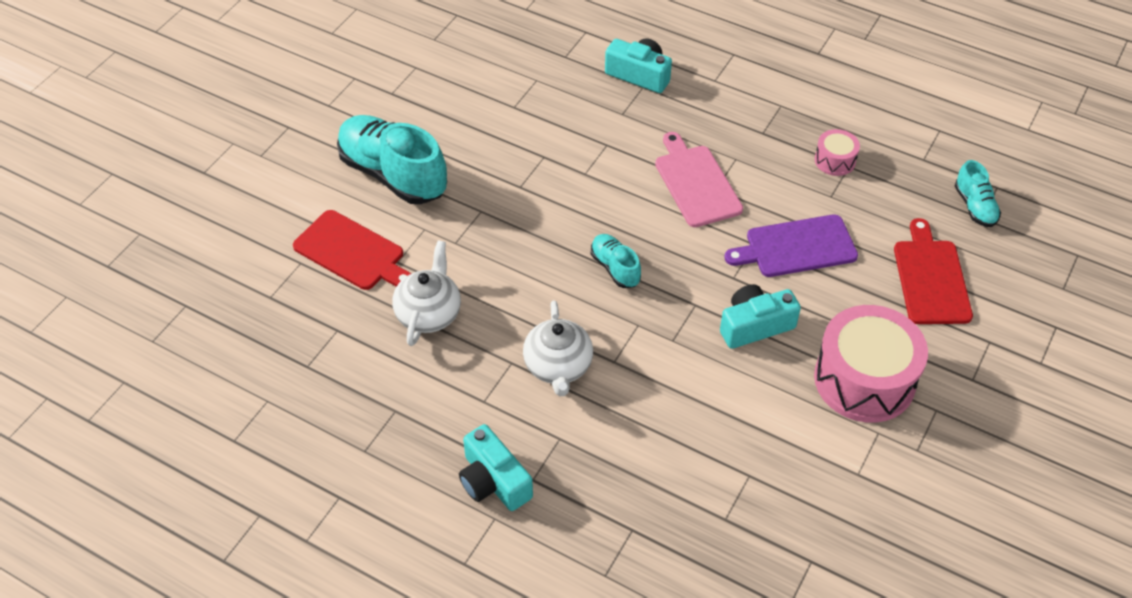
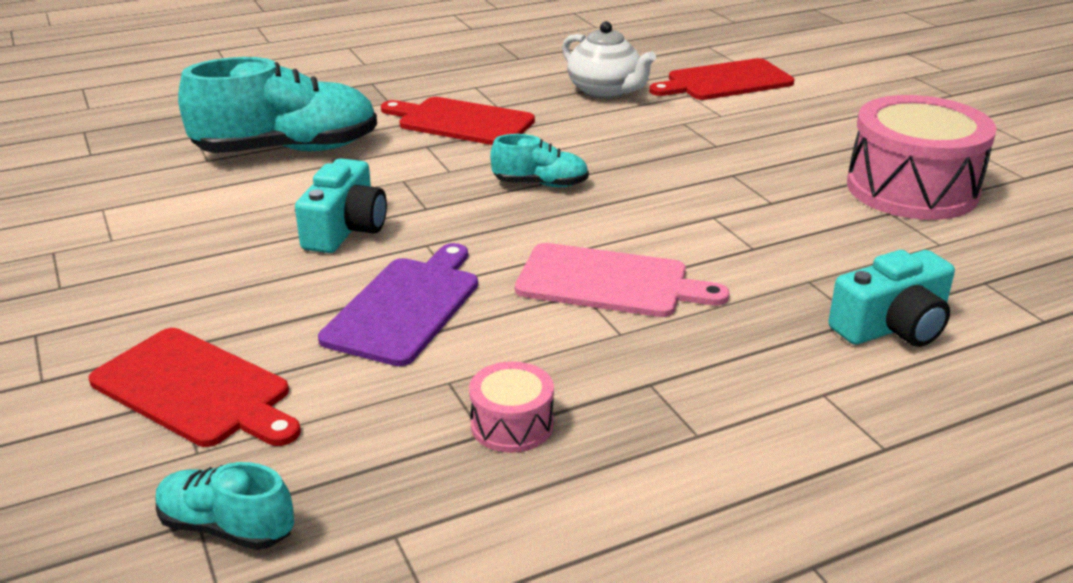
camera: 125 degrees right, 20 degrees down
(393, 174) = (823, 121): turquoise shoe -> turquoise shoe (287, 150)
(493, 481) = (395, 70): turquoise camera -> none
(558, 367) = (461, 122): white teapot -> red cutting board
(864, 380) = (172, 261): pink drum -> pink drum (912, 189)

